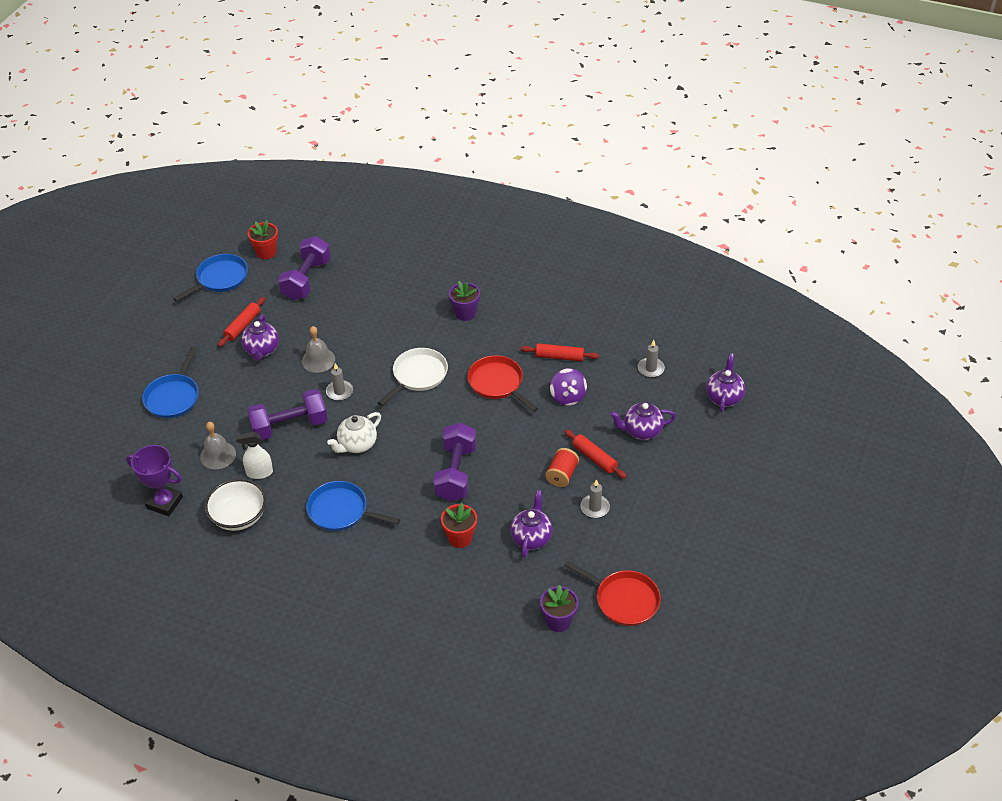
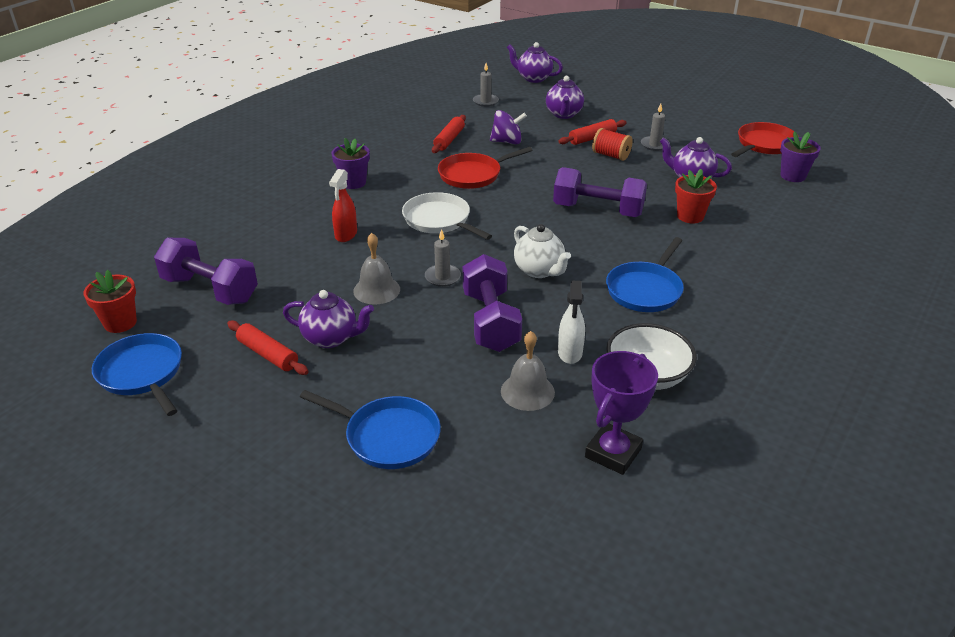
camera: 80 degrees left, 10 degrees down
(386, 328) = (346, 235): none -> red spray bottle

